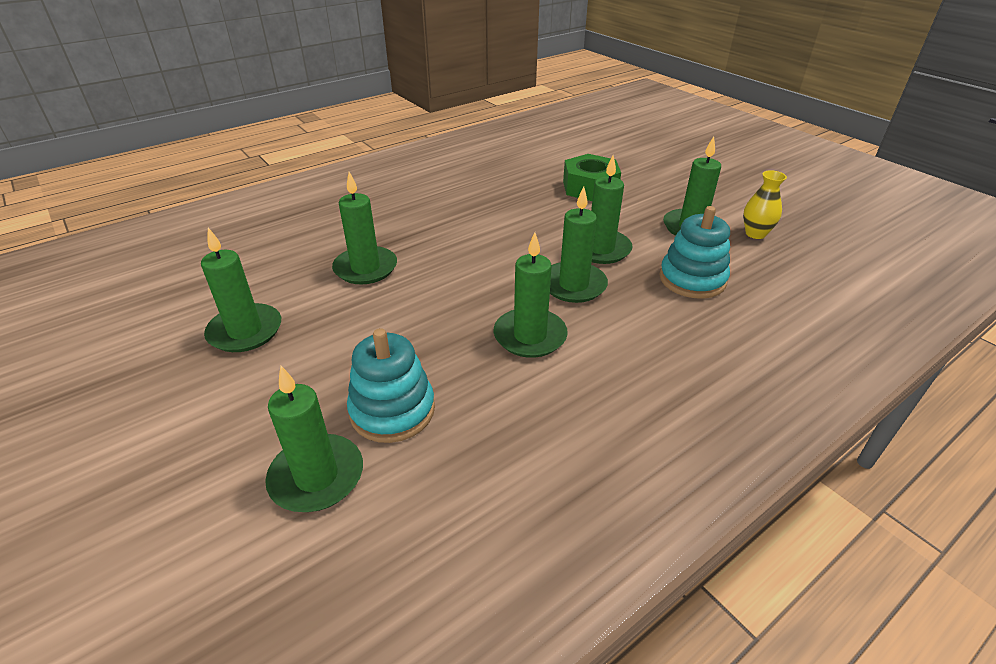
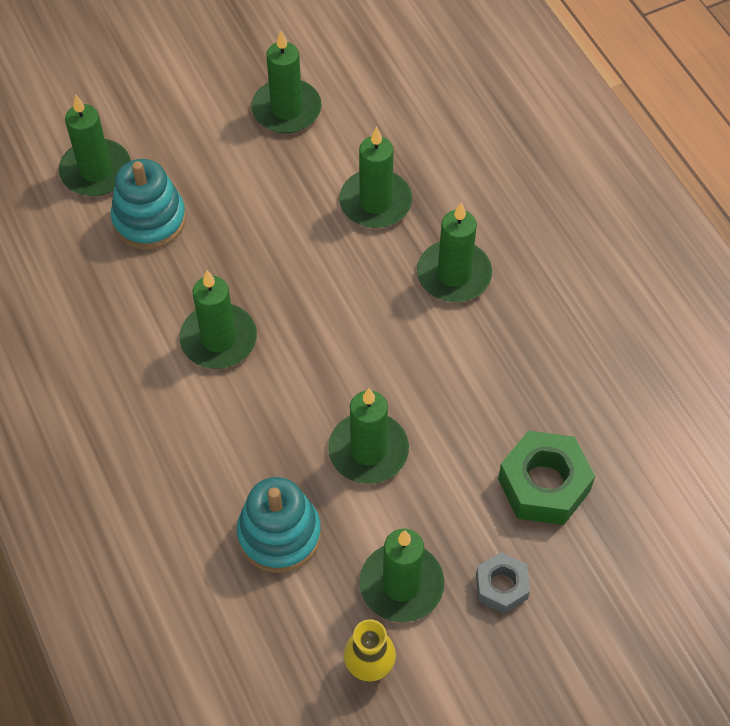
camera: 100 degrees right, 20 degrees up
(573, 285) = (297, 400): green candle -> green candle (454, 274)
(666, 196) = (501, 586): none -> grey nut

